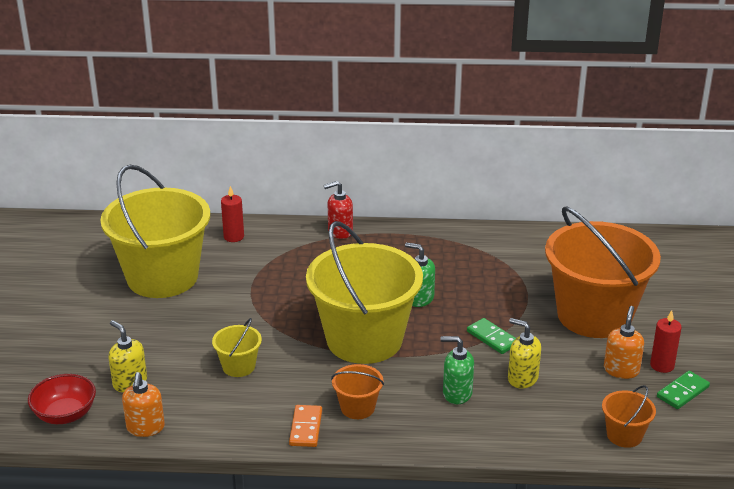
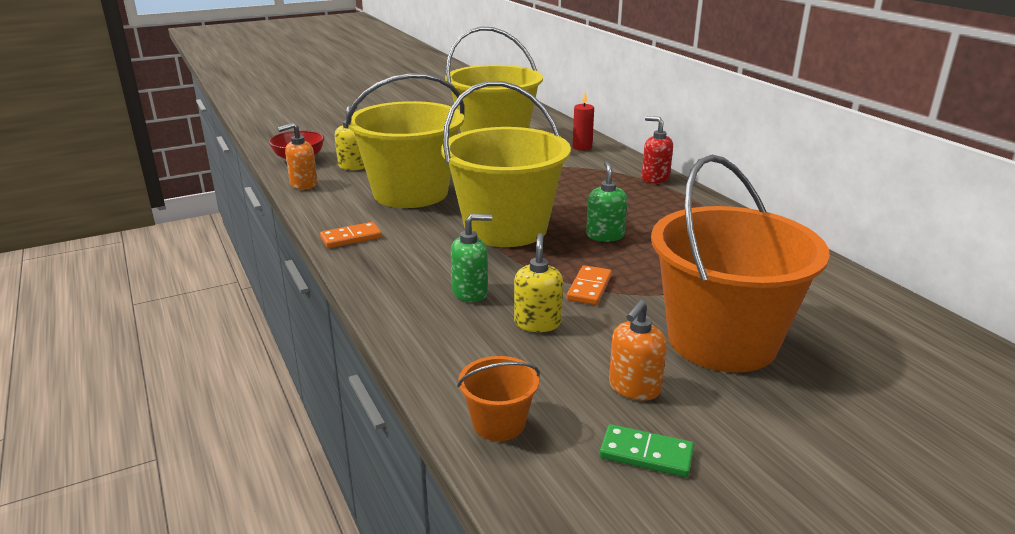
camera: 60 degrees right, 5 degrees down
(238, 366) = (410, 193): yellow bucket -> yellow bucket, size x2.39
(357, 408) = (400, 251): orange bucket -> none
(457, 393) = (470, 292): green soap dispenser -> green soap dispenser turned 90 degrees clockwise
(492, 338) = (589, 288): green domino -> orange domino
(621, 370) = (634, 388): orange soap dispenser -> orange soap dispenser turned 135 degrees clockwise
(662, 365) = (685, 420): red candle -> none

